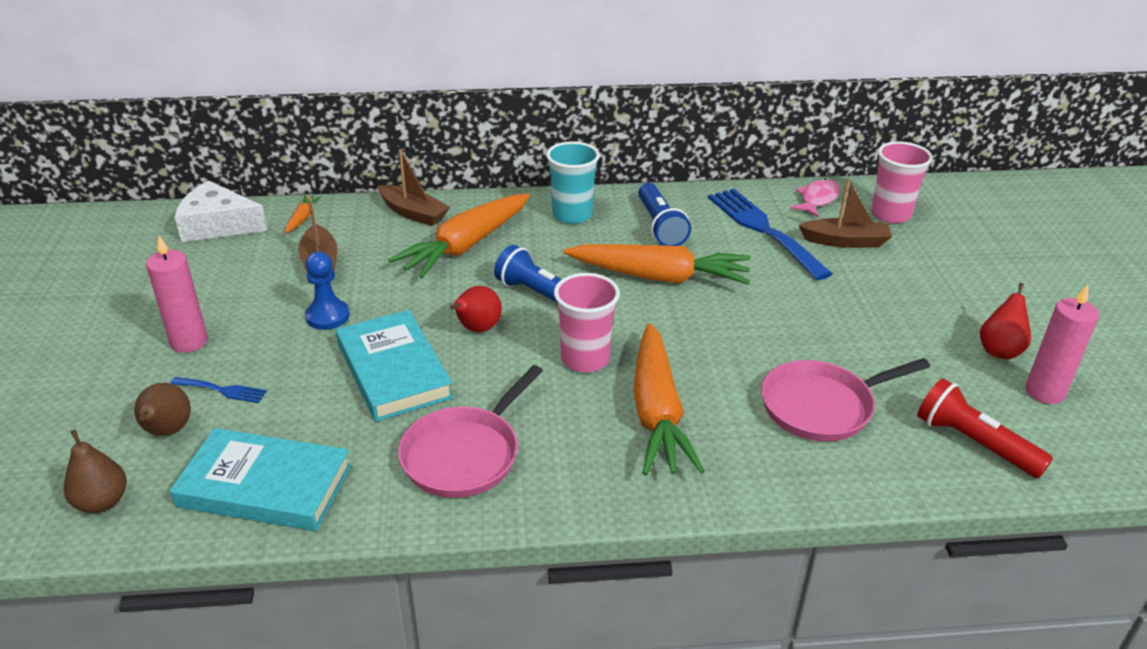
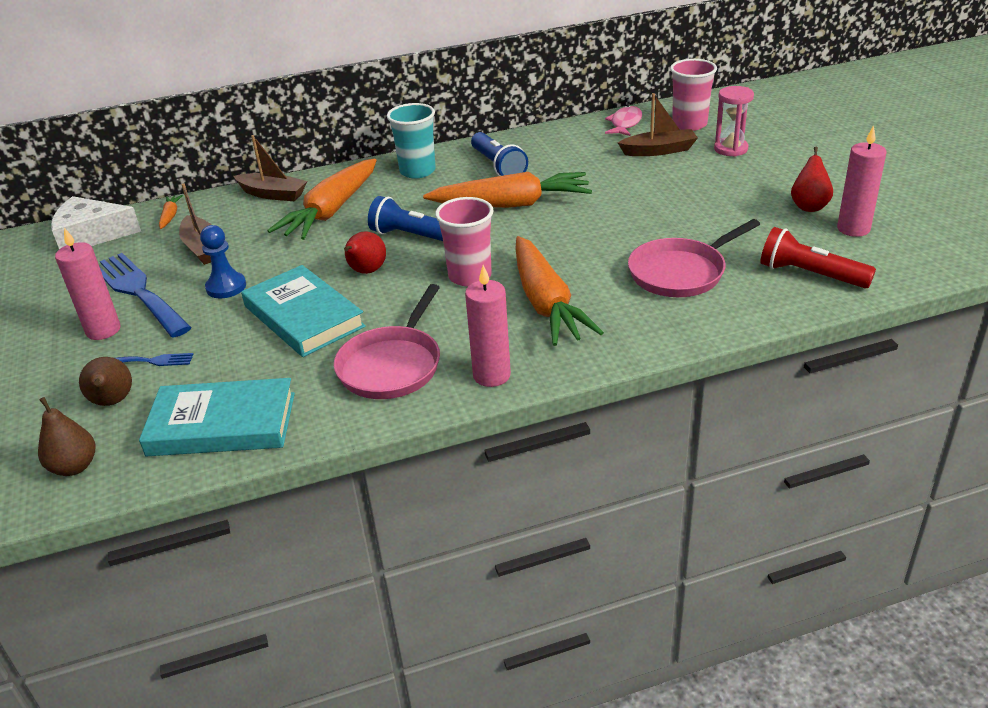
camera: 10 degrees left, 0 degrees up
(567, 493) = (491, 375): none -> pink candle
(763, 229) = (587, 154): blue fork -> blue fork (138, 292)
(929, 255) = (730, 149): none -> pink hourglass

